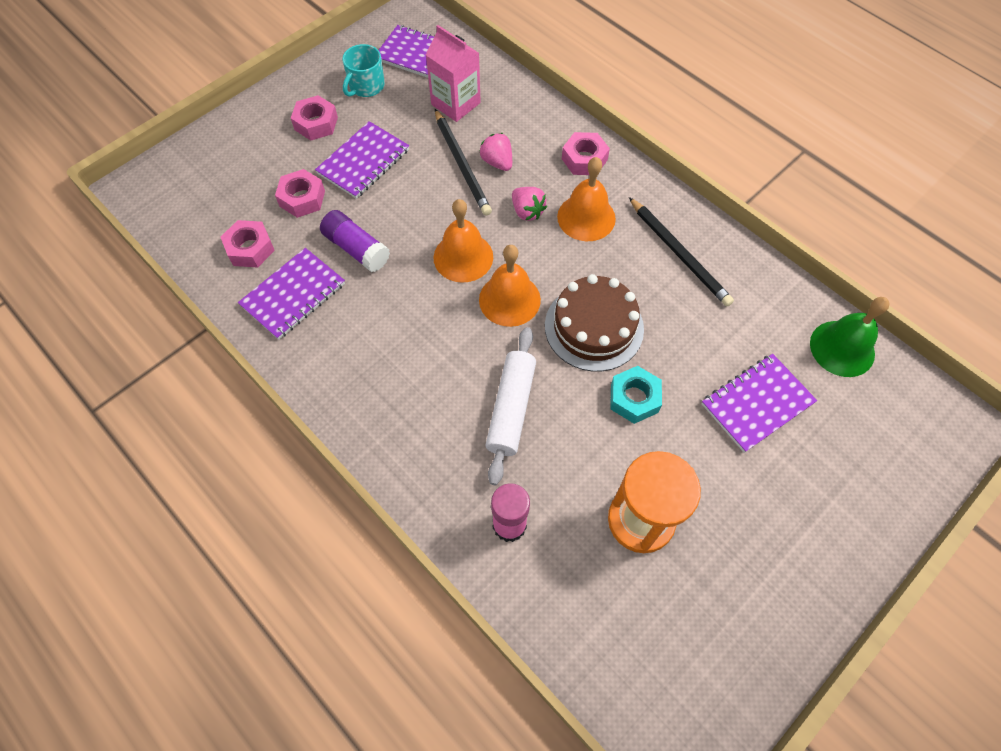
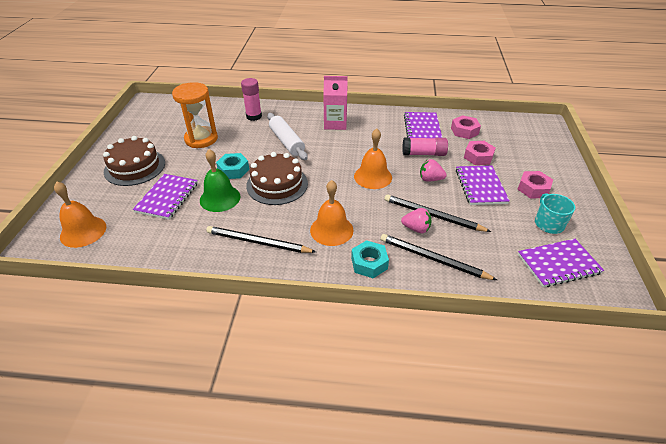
camera: 140 degrees right, 20 degrees down
(356, 249) = (423, 154): purple glue stick -> pink glue stick
(455, 104) = (488, 247): pink carton -> pink carton (335, 123)
(509, 299) = (330, 173): orange bell -> orange bell (83, 231)
(520, 125) = (433, 259): none -> black pencil
(527, 211) = (367, 213): pink strawberry -> pink strawberry (430, 179)
(584, 159) = (369, 263): pink nut -> turquoise nut
(783, 516) = (135, 167): none -> brown cake
(842, 348) = (124, 247): green bell -> green bell (220, 198)

